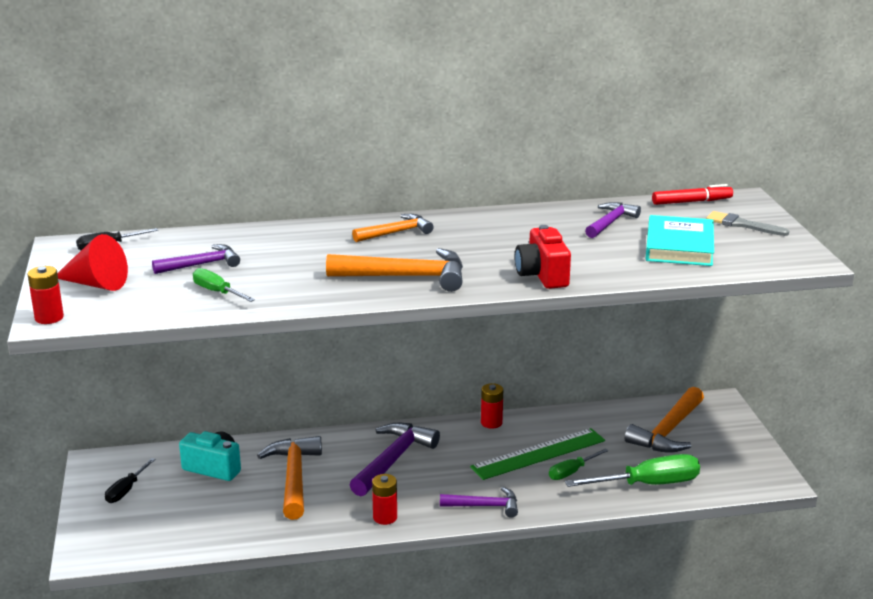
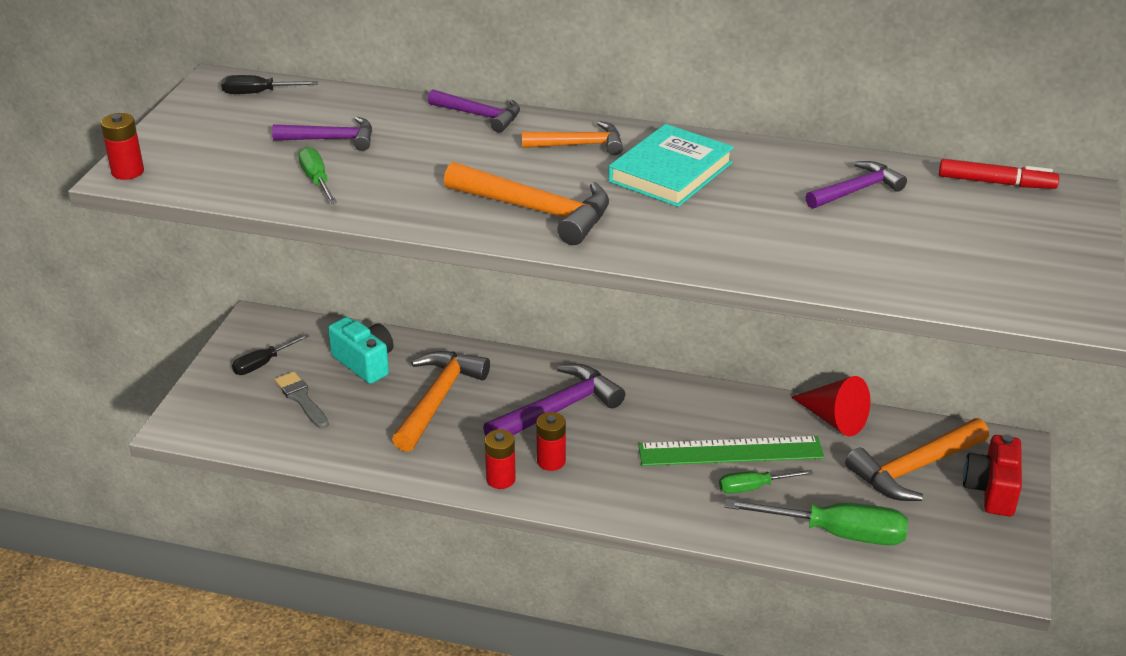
camera: 25 degrees right, 10 degrees up
(96, 284) = (206, 139): red cone -> red cone (833, 419)
(485, 506) = (621, 500): purple hammer -> purple hammer (480, 116)
(491, 423) = (703, 394): red battery -> red battery (551, 461)
(542, 275) = (700, 249): red camera -> red camera (991, 490)
(679, 246) = (916, 248): turquoise book -> turquoise book (670, 172)
(742, 225) = (1035, 235): grey brush -> grey brush (301, 399)

